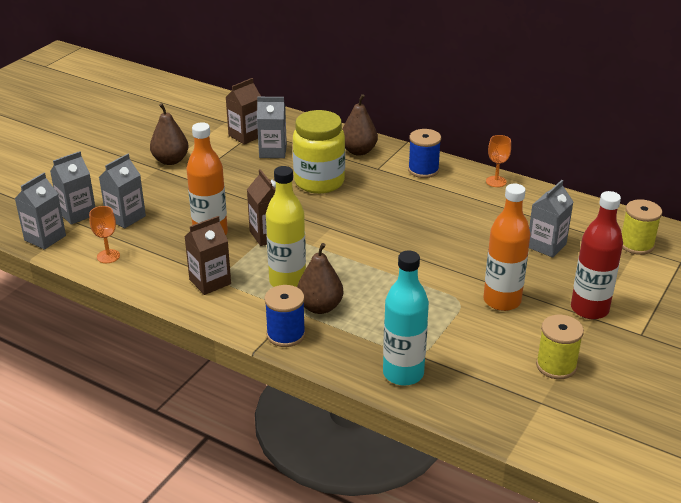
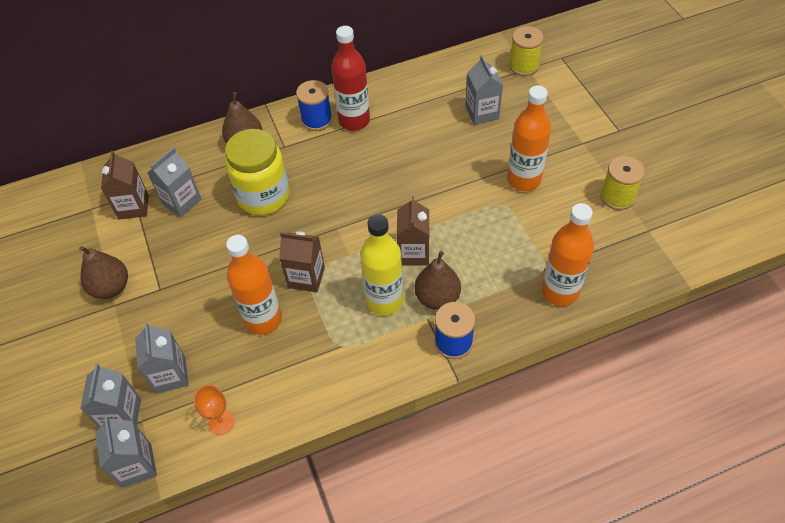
camera: 50 degrees left, 20 degrees up
(210, 282) = (335, 358): brown carton -> brown carton (413, 253)
(403, 373) = (560, 292): turquoise bottle -> orange bottle
(496, 181) = (376, 88): orange goblet -> none
(589, 309) = (572, 138): red bottle -> red bottle (354, 120)

